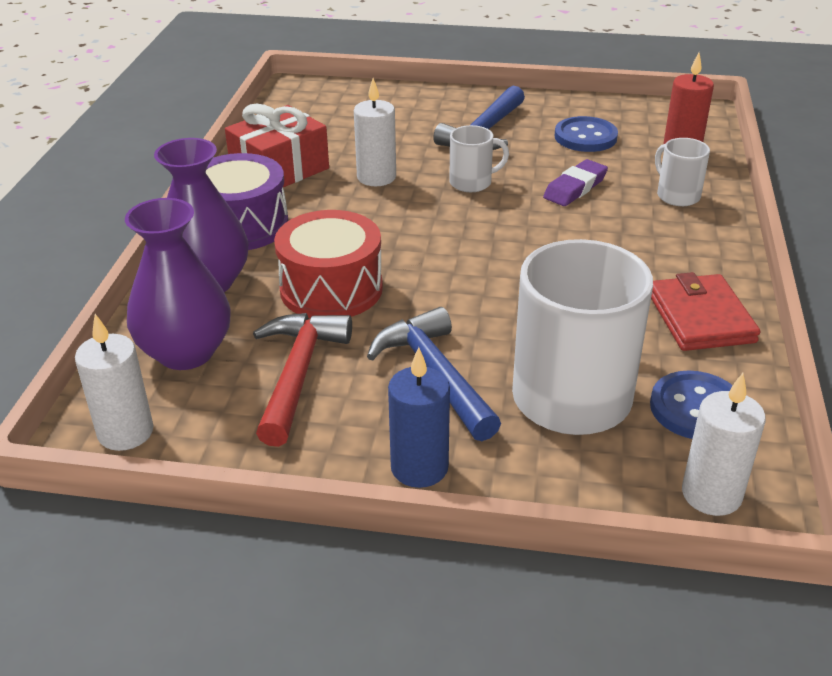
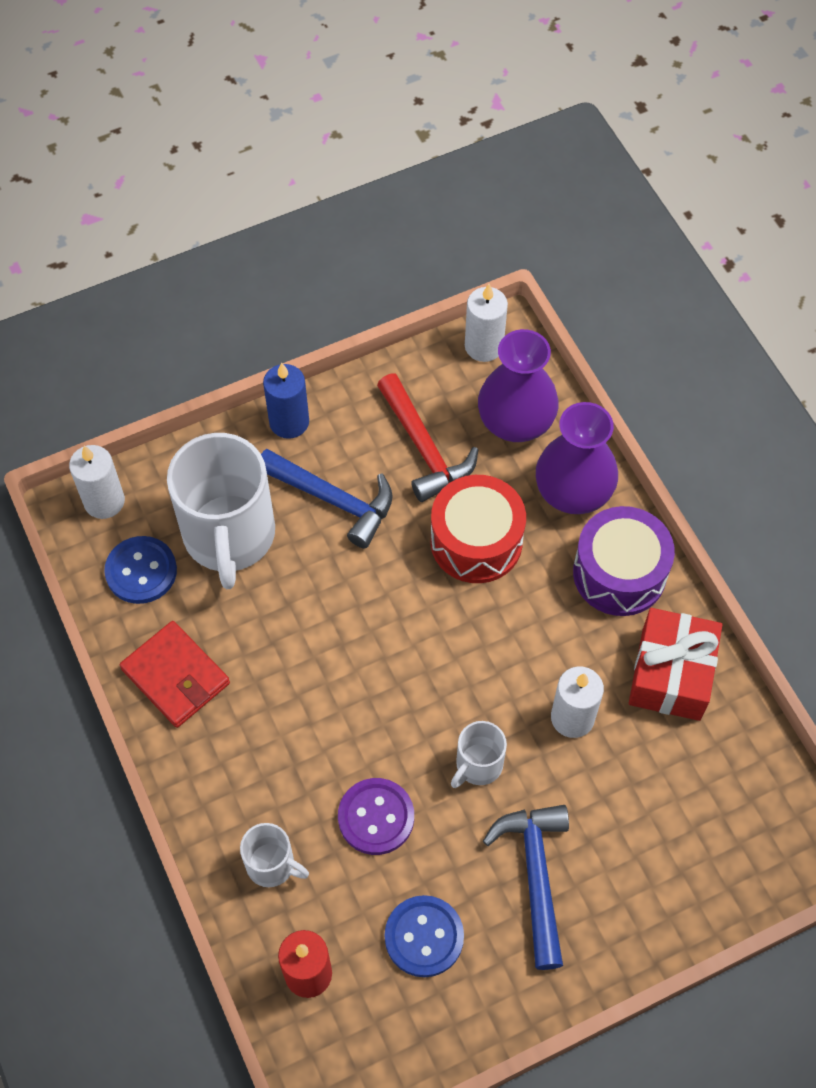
camera: 145 degrees right, 25 degrees up
(575, 188) = (376, 817): purple eraser -> purple button

